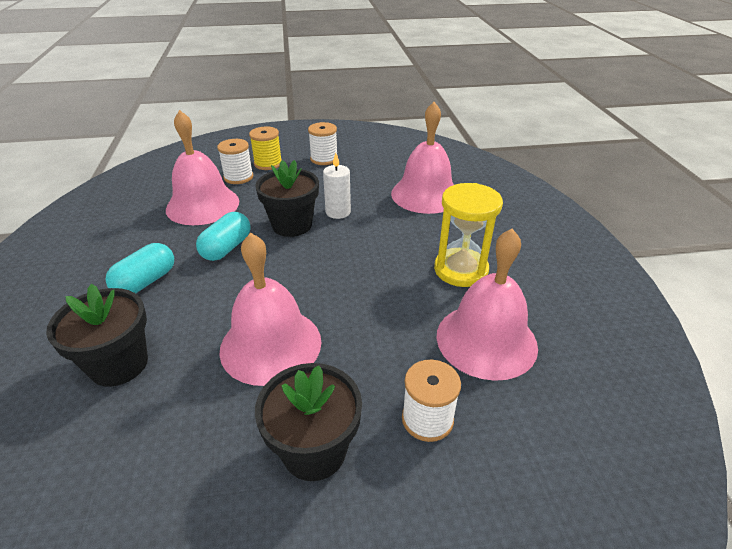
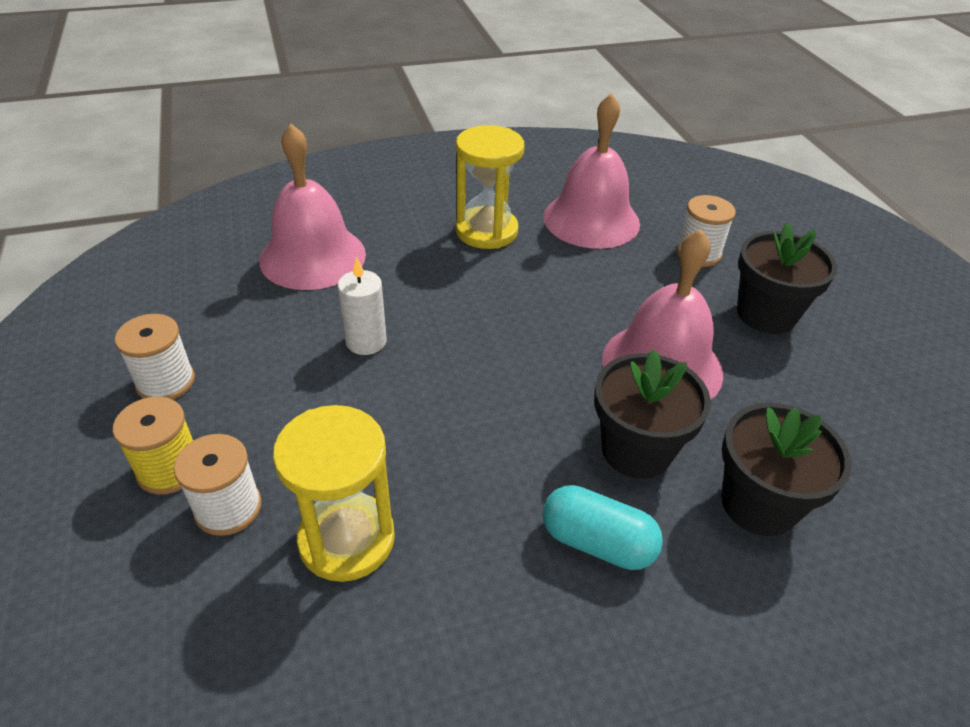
camera: 100 degrees left, 5 degrees up
(203, 205) = (347, 539): pink bell -> yellow hourglass
(227, 248) = (485, 458): turquoise capsule -> none
(292, 225) = (408, 389): black flower pot -> black flower pot (636, 450)

